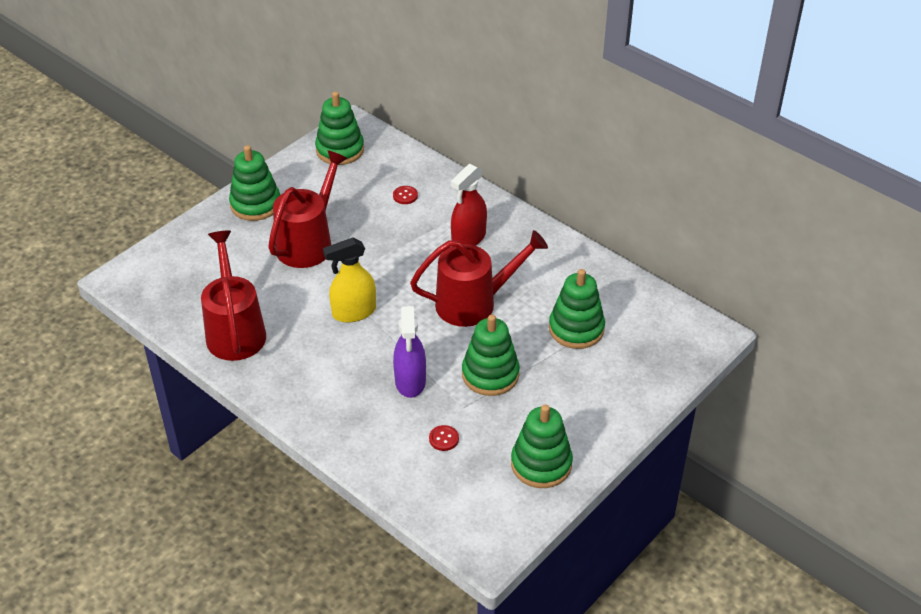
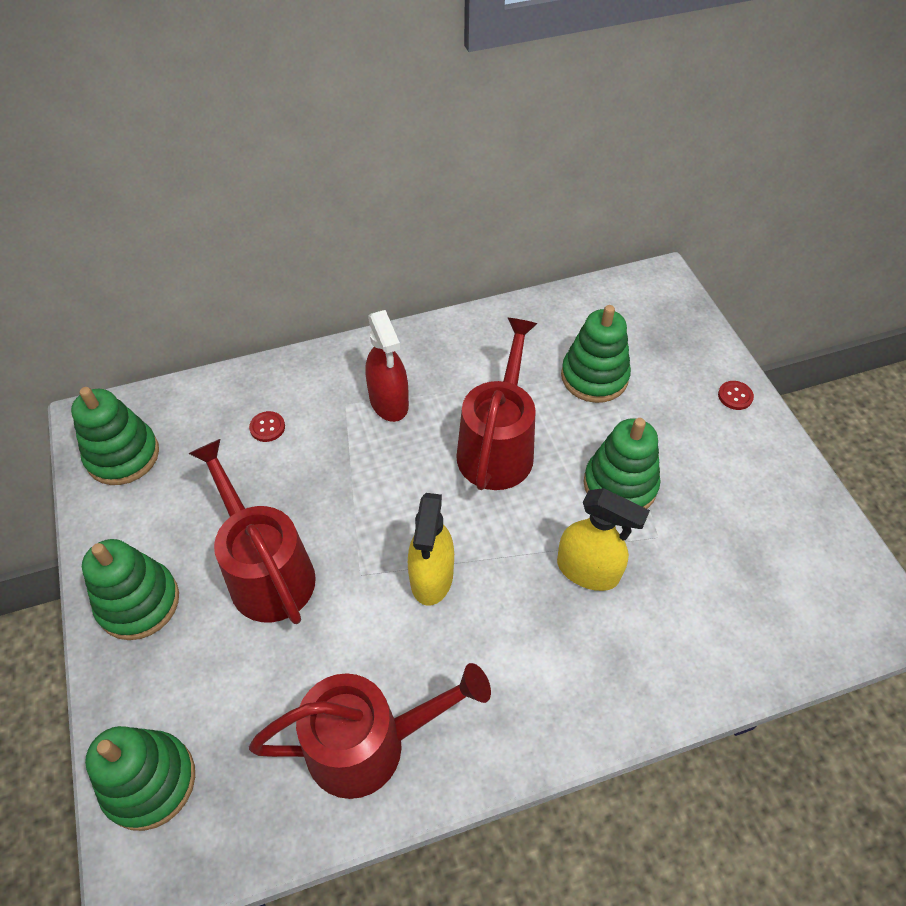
camera: 60 degrees left, 10 degrees up
(235, 330) = (370, 744): red watering can -> red watering can turned 150 degrees clockwise
(410, 381) = (588, 570): purple spray bottle -> yellow spray bottle
(443, 439) = (699, 579): red button -> red button (735, 396)
(541, 464) = (778, 503): green stacking toy -> green stacking toy (149, 782)

